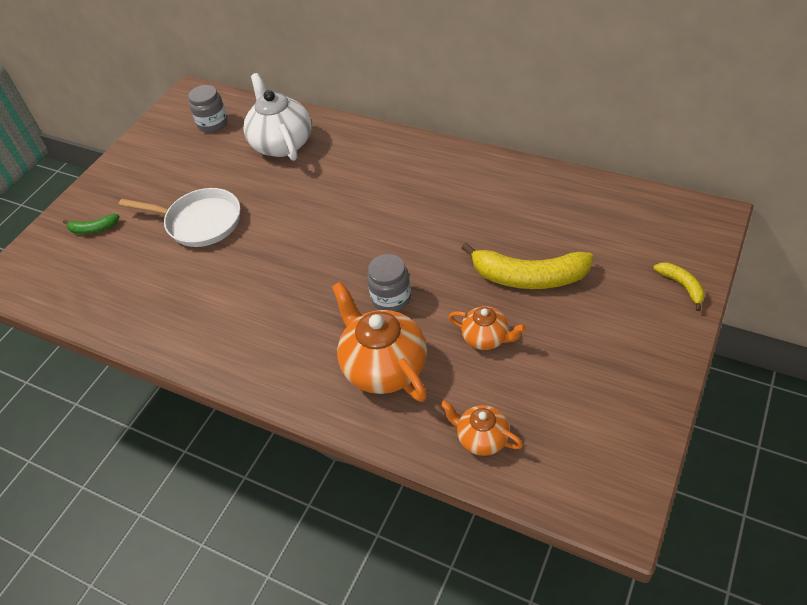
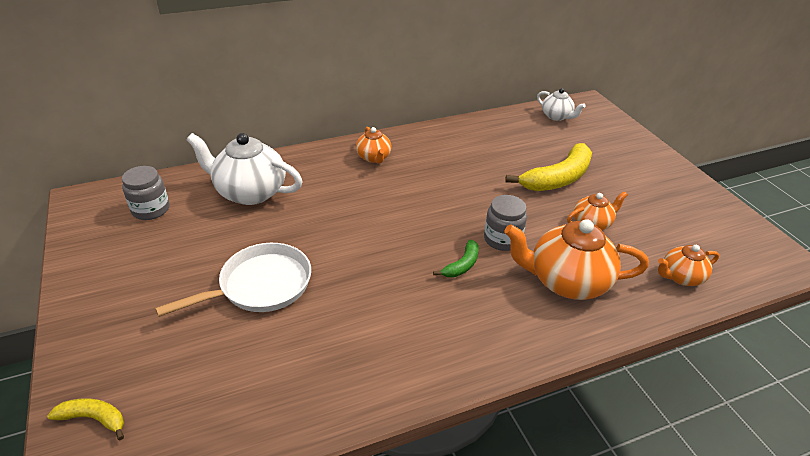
camera: 55 degrees left, 10 degrees down
(93, 229) = (138, 362): green banana -> green banana (462, 265)
(403, 162) = (374, 157): none -> orange teapot
(642, 212) = (556, 116): none -> white teapot
(682, 286) = (631, 140): yellow banana -> yellow banana (94, 418)

